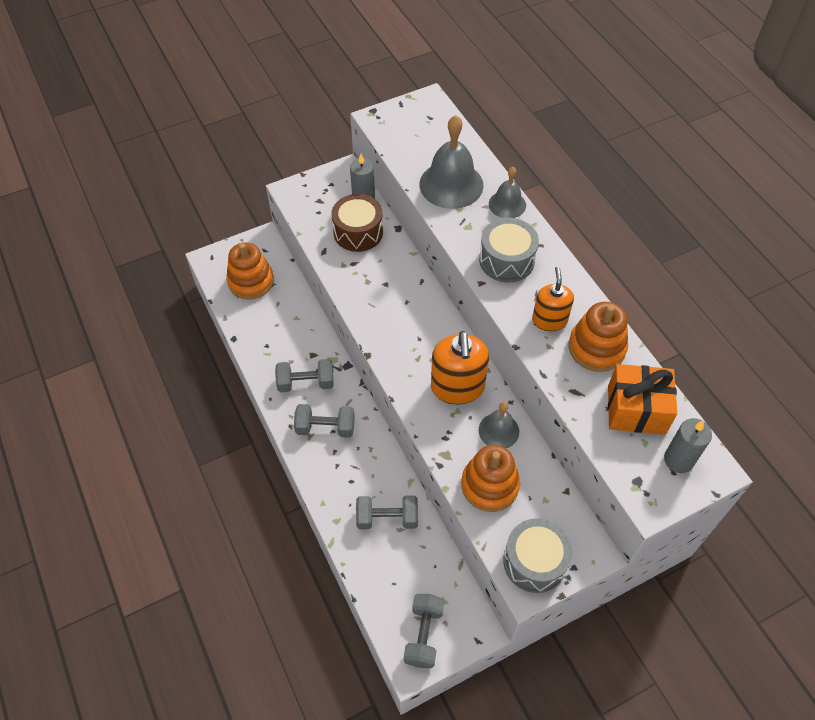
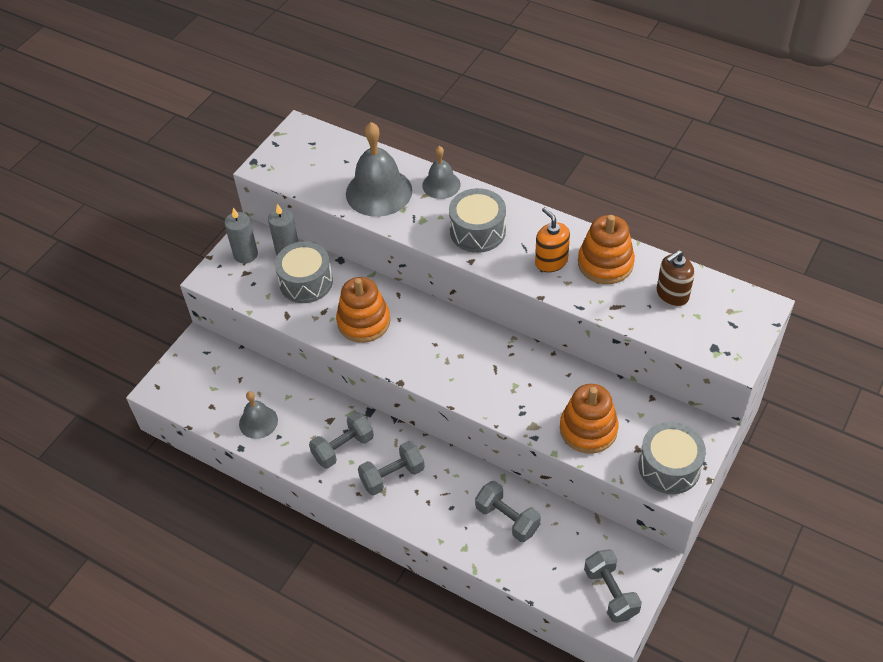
camera: 30 degrees left, 5 degrees down
(251, 281) = (216, 387): orange stacking toy -> orange stacking toy (363, 322)
(358, 232) = (306, 282): brown drum -> grey drum
(387, 518) = (507, 519): grey dumbbell -> grey dumbbell turned 75 degrees clockwise
(457, 387) = (500, 366): orange soap dispenser -> none
(498, 430) = (561, 381): grey bell -> grey bell (258, 422)
(636, 410) = (672, 294): orange gift -> brown soap dispenser
(678, 460) = (731, 314): grey candle -> grey candle (245, 254)

